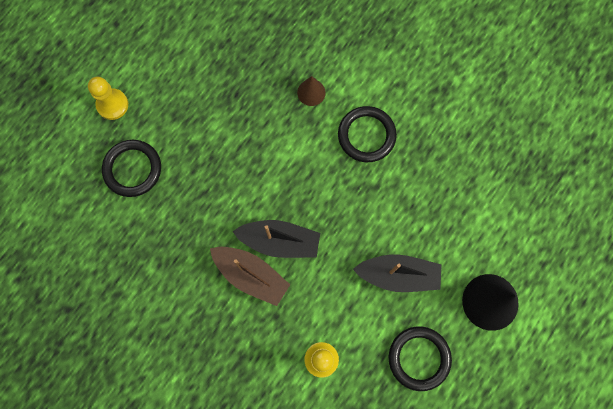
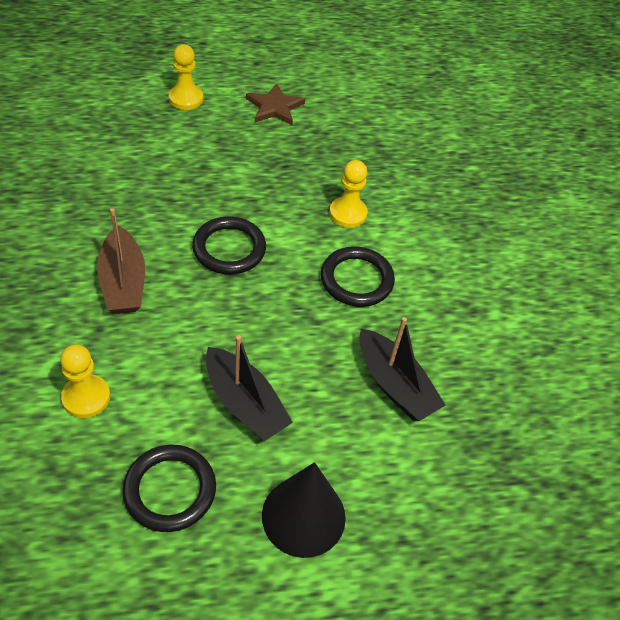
camera: 40 degrees right, 25 degrees down
(132, 169) = (142, 142): black ring -> black ring (229, 249)
(174, 52) = (275, 107): none -> brown star
(279, 241) = (180, 282): black boat -> black boat (394, 385)
(311, 92) = (348, 213): brown cone -> yellow pawn

